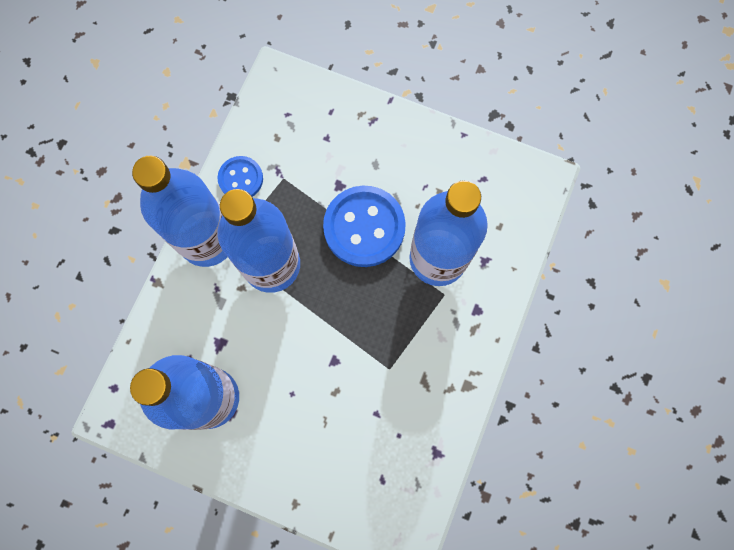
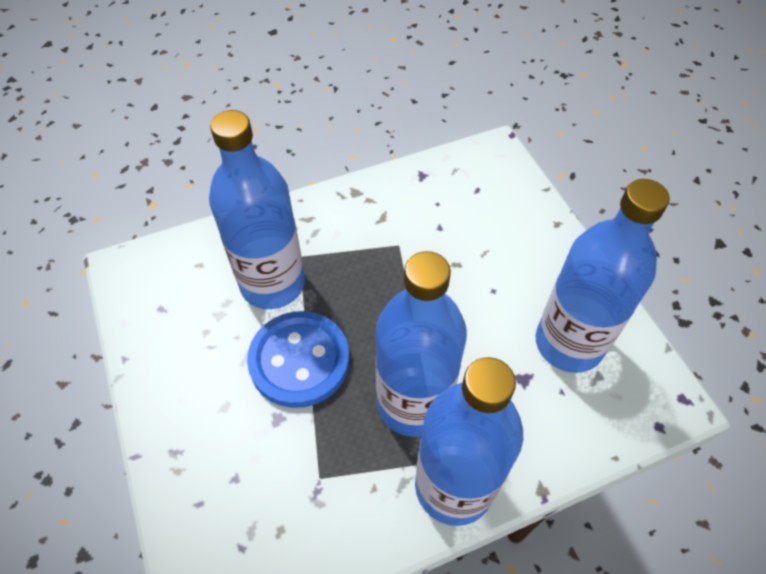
camera: 135 degrees left, 20 degrees down
(240, 179) = (361, 520): blue button -> none

